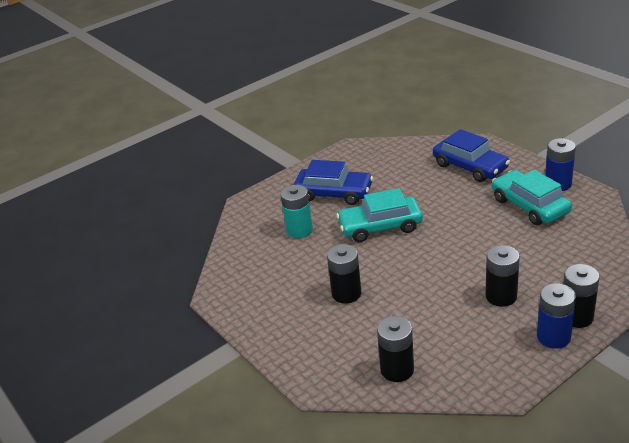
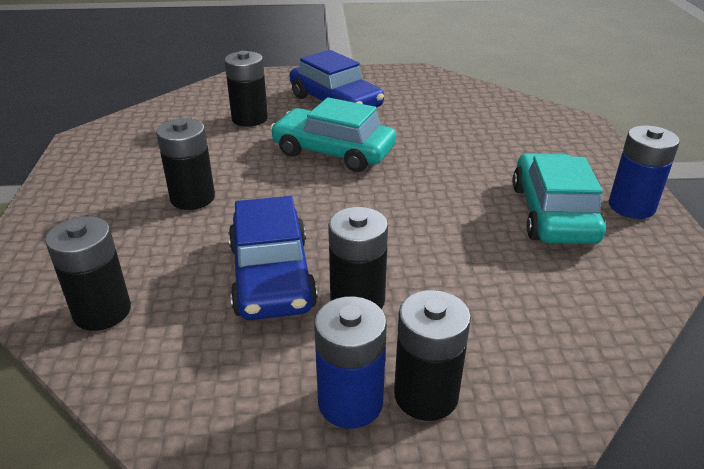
camera: 30 degrees right, 0 degrees up
(299, 230) = (249, 119): turquoise battery -> black battery
(470, 166) = (530, 139): blue car -> blue car (272, 276)

